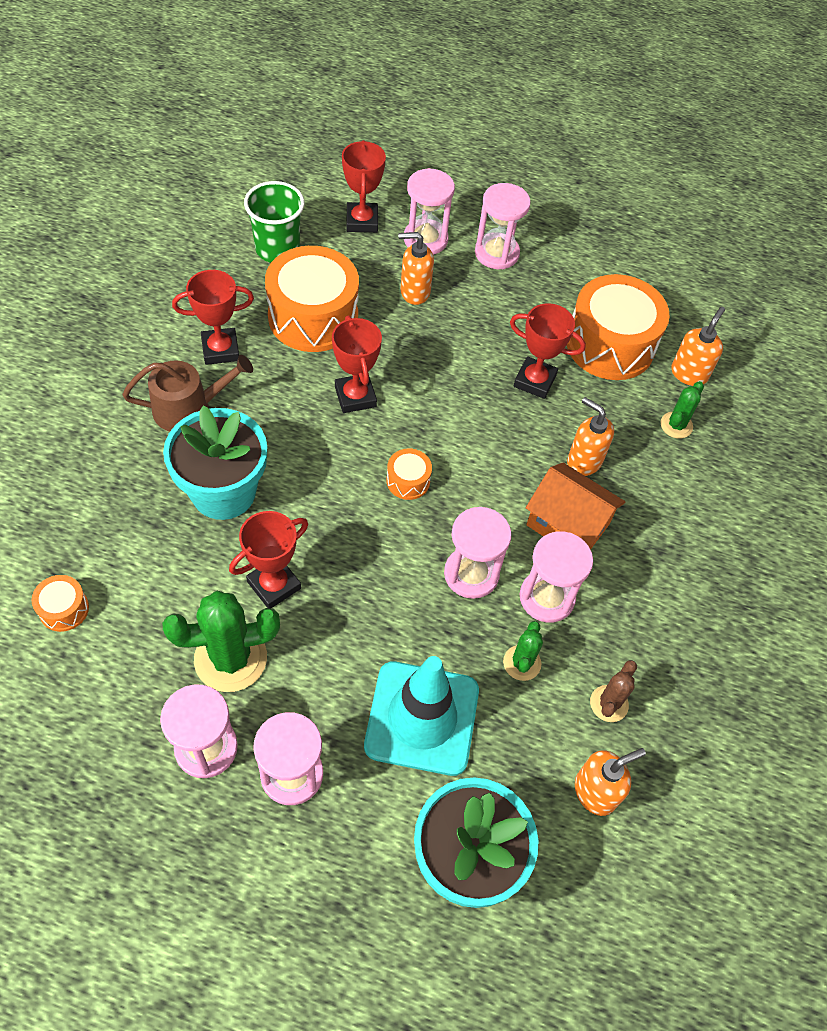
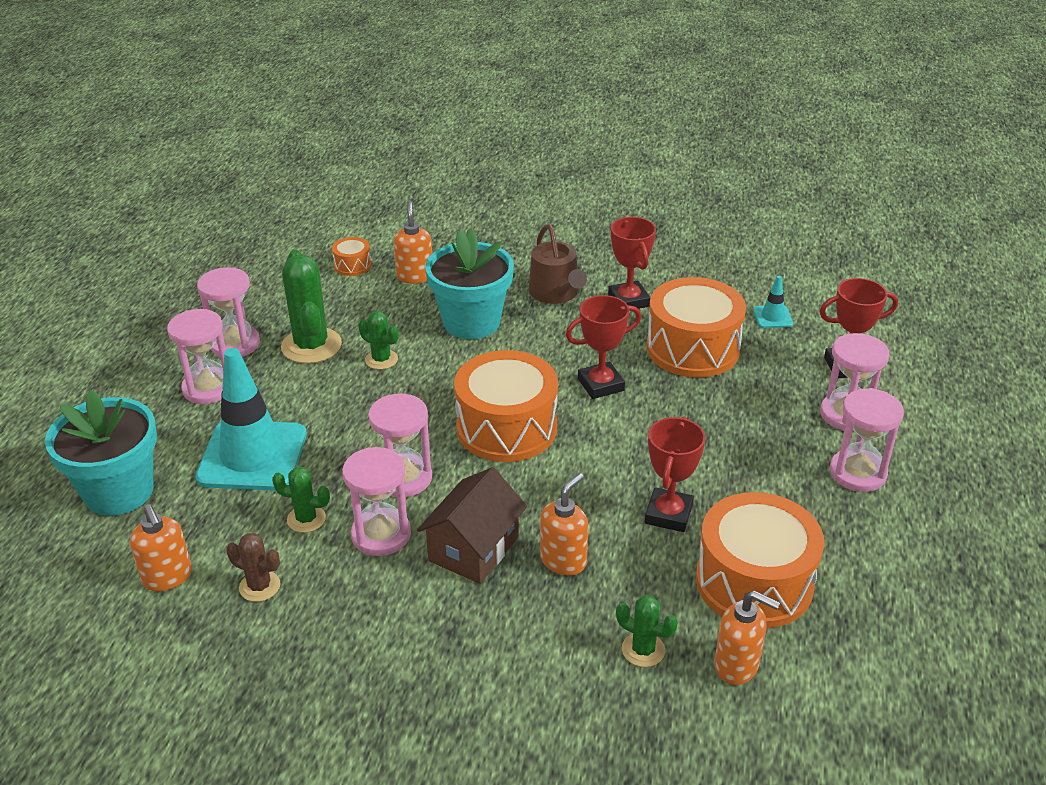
camera: 90 degrees right, 20 degrees down
(274, 585) = (381, 359): red trophy -> green cactus
(277, 249) = (772, 317): green cup -> turquoise traffic cone
(408, 481) = (506, 428): orange drum -> orange drum, size x2.26
(414, 292) = (761, 412): orange soap dispenser -> orange soap dispenser (415, 276)
(567, 525) = (473, 548): orange house -> brown house

